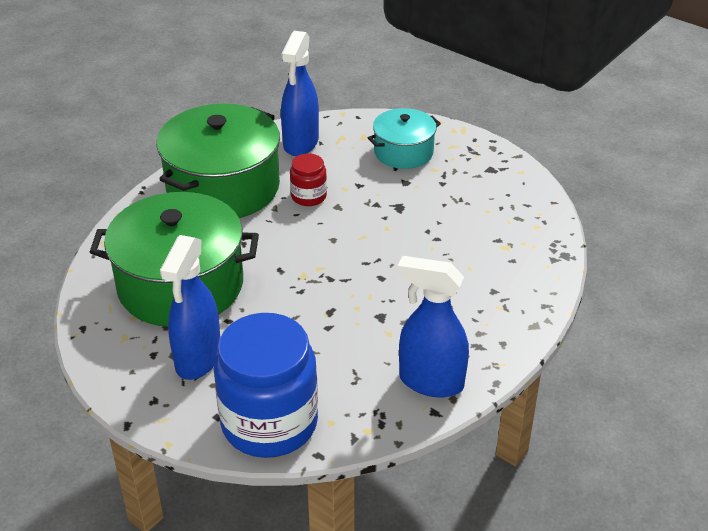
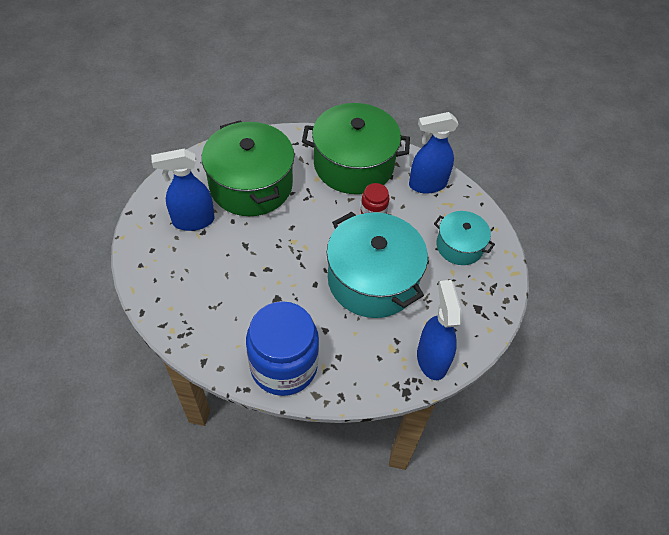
camera: 60 degrees right, 15 degrees up
(269, 423) = (157, 277): blue jar -> blue jar (284, 366)
(405, 230) = (373, 280): none -> turquoise pot
(430, 382) = (229, 349): blue spray bottle -> blue spray bottle (431, 359)

